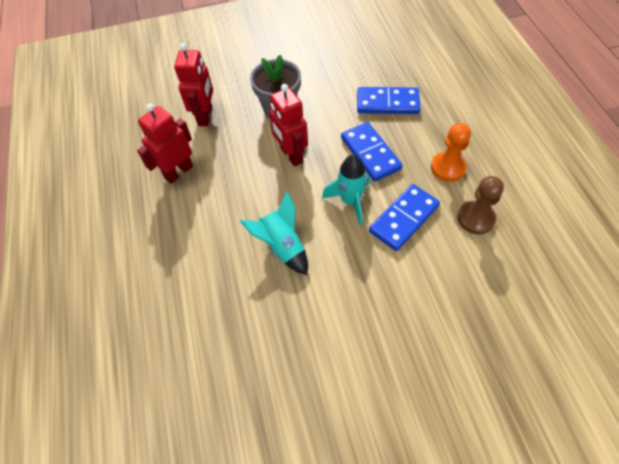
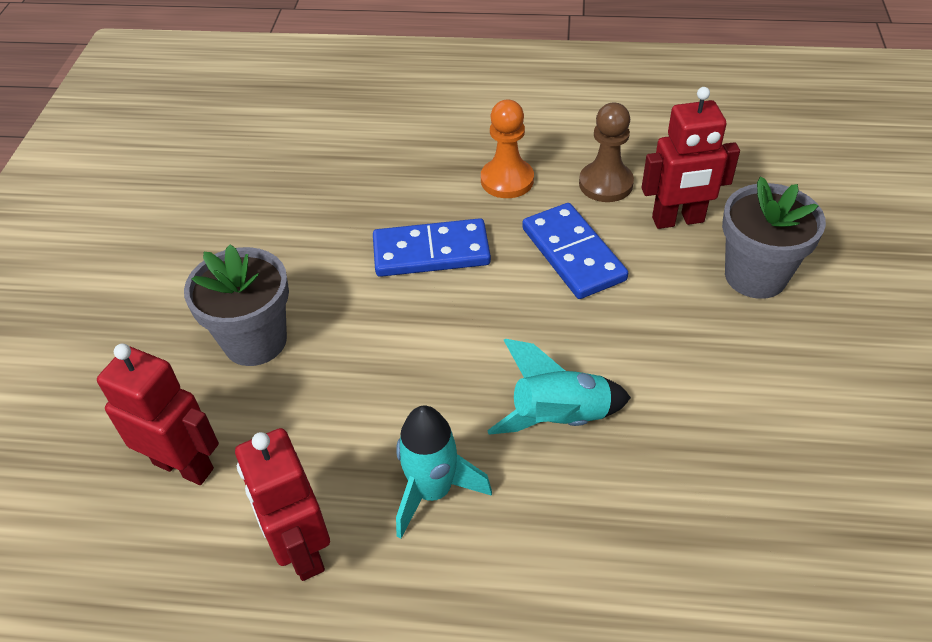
camera: 70 degrees left, 10 degrees down
(291, 155) = (372, 353): red robot -> red robot (678, 220)
(350, 201) = (511, 304): turquoise rocket -> turquoise rocket (433, 491)
(387, 103) = (343, 201): blue domino -> none
(437, 323) = (755, 276): none -> grey flower pot

